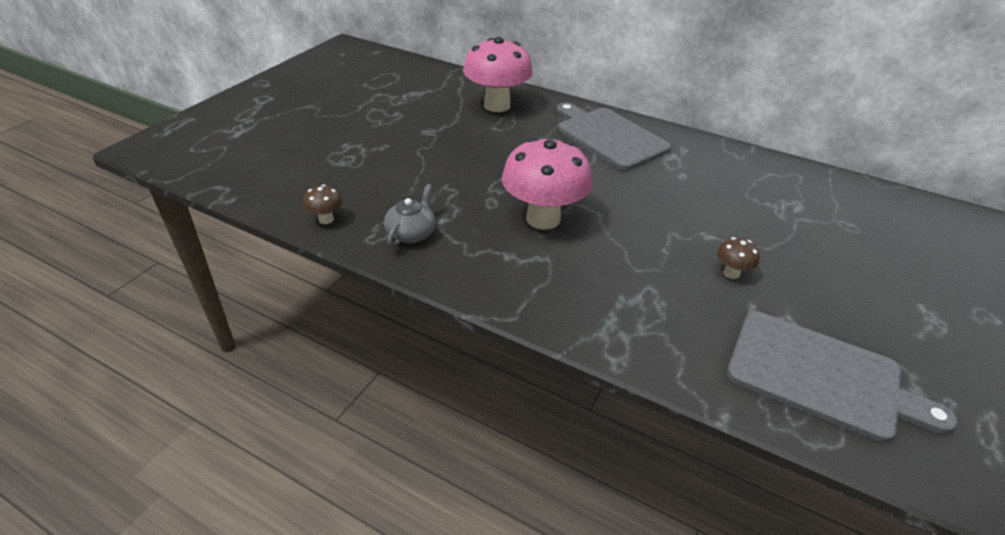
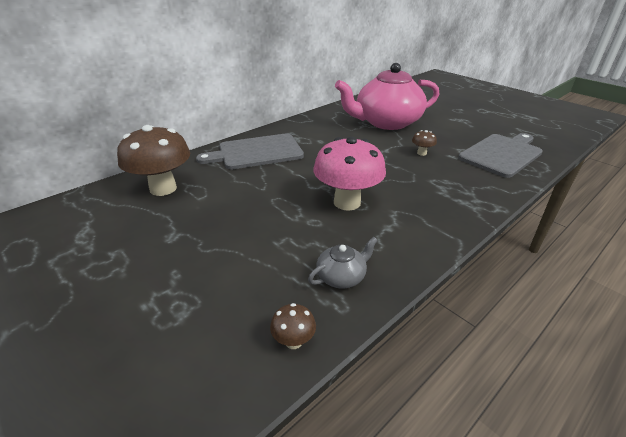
camera: 70 degrees left, 5 degrees down
(411, 233) = (342, 276): grey teapot -> grey teapot turned 105 degrees clockwise
(497, 105) = (163, 188): pink mushroom -> brown mushroom
(812, 227) = (386, 122): none -> pink teapot

